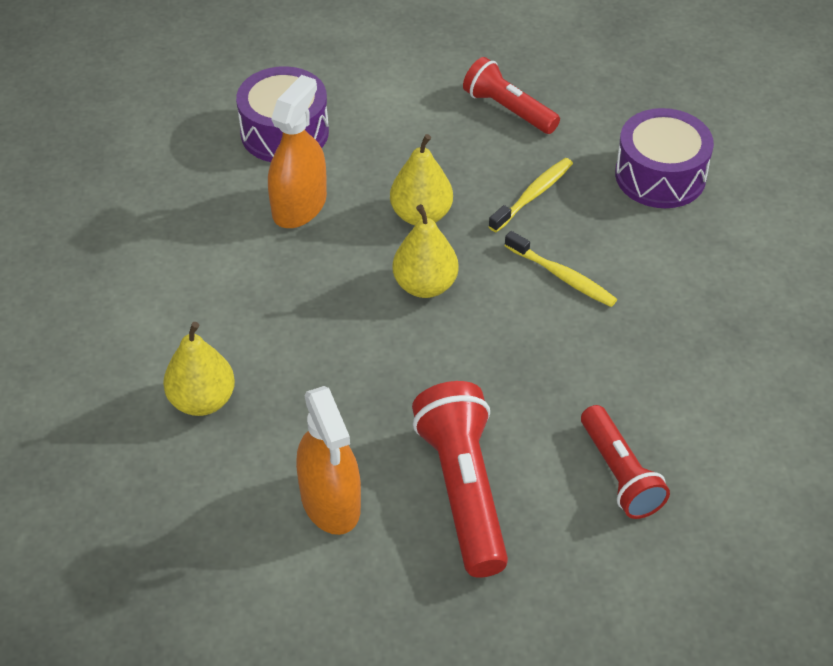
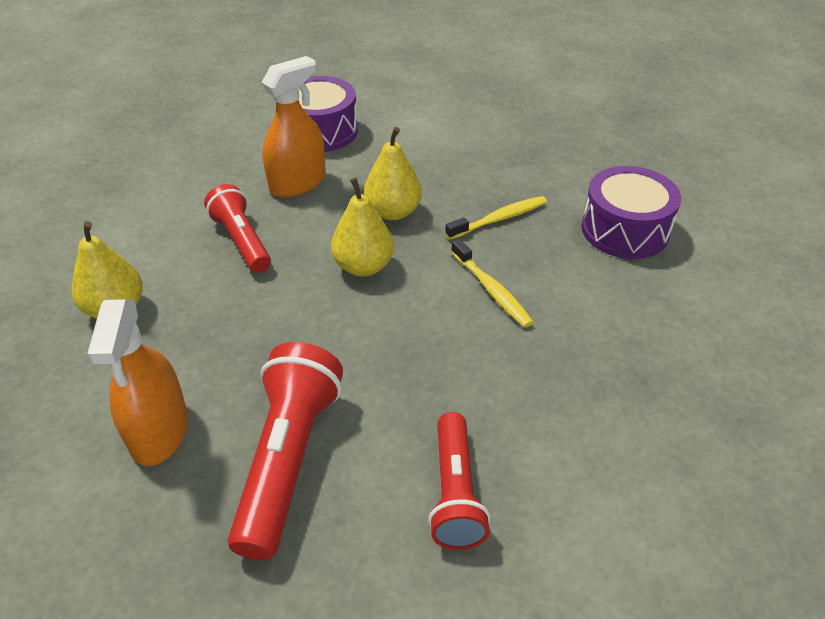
camera: 20 degrees right, 5 degrees down
(508, 109) = (511, 153): red flashlight -> red flashlight (242, 241)

